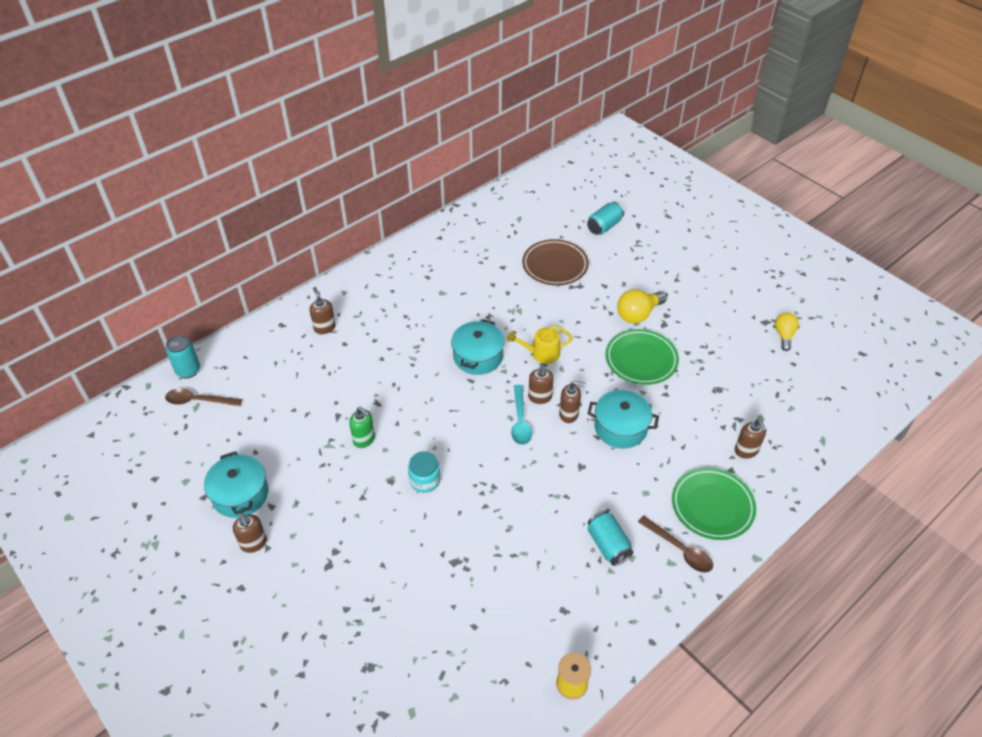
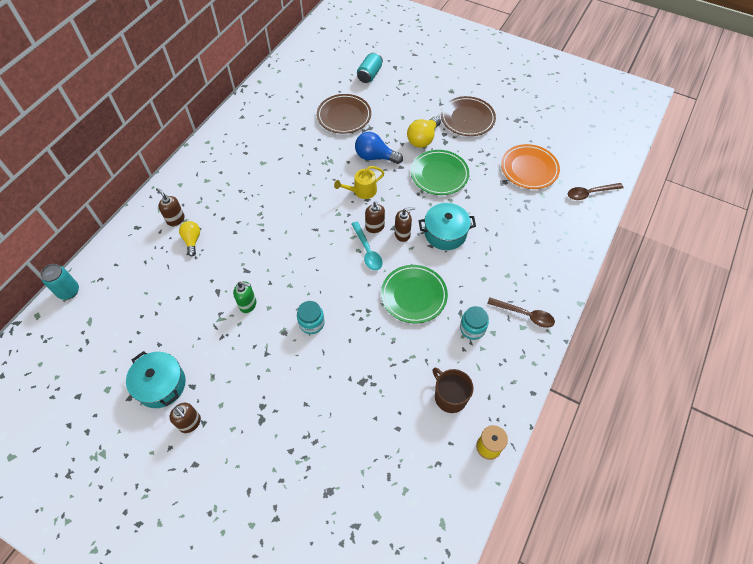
camera: 20 degrees left, 10 degrees up
(198, 401) = (89, 315): brown spoon -> brown spoon (590, 193)
(478, 356) = (313, 208): turquoise pot -> none
(549, 612) = (450, 396): none -> brown mug
(572, 319) = (375, 157): none -> blue light bulb
(608, 545) = (472, 328): turquoise can -> turquoise jar
(702, 305) = (467, 119): none -> brown plate
(712, 506) = (535, 273): green plate -> green plate (414, 295)
(746, 451) = (542, 223): brown soap dispenser -> none
(756, 383) = (529, 169): none -> orange plate
(784, 335) = (534, 127): yellow light bulb -> yellow light bulb (192, 240)

